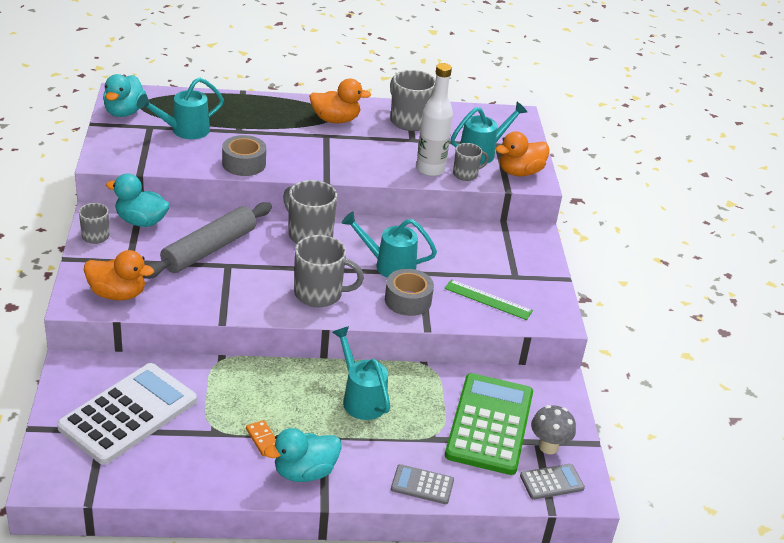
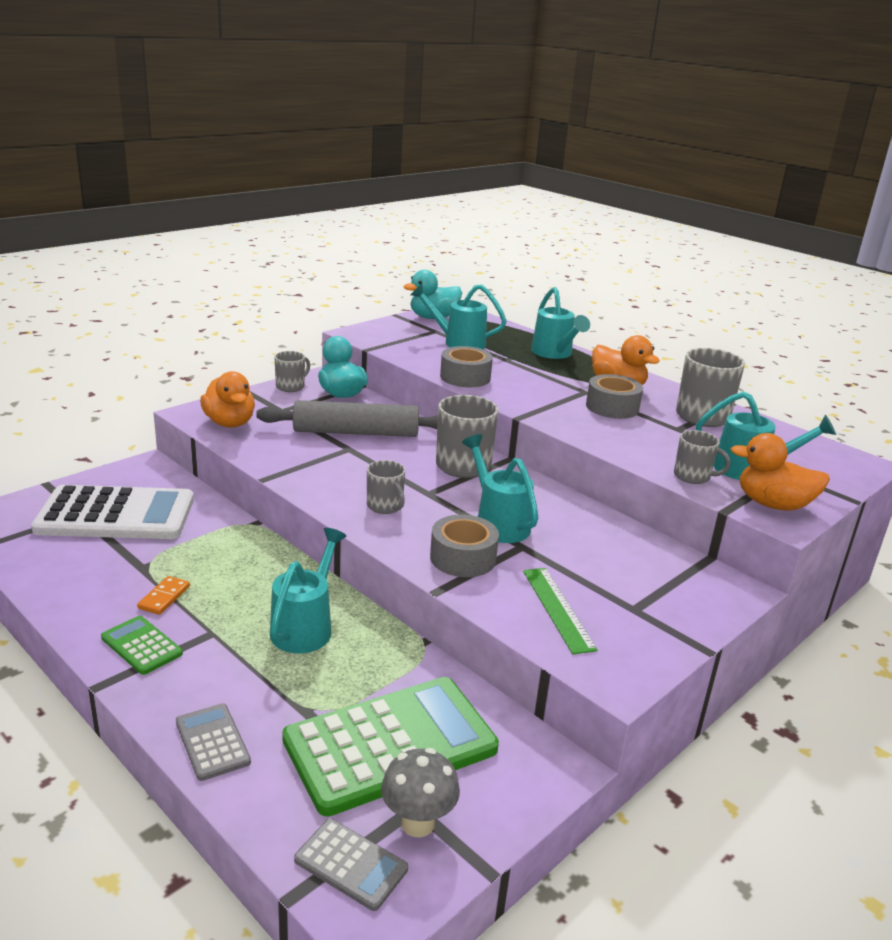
camera: 50 degrees right, 10 degrees down
(257, 108) = (554, 353): none -> turquoise watering can
(304, 472) = (141, 646): turquoise duck -> green calculator
(319, 294) = (385, 506): grey mug -> grey mug, size x0.59
(358, 141) = (612, 407): none -> grey tape
(430, 169) = (654, 455): white bottle -> none

